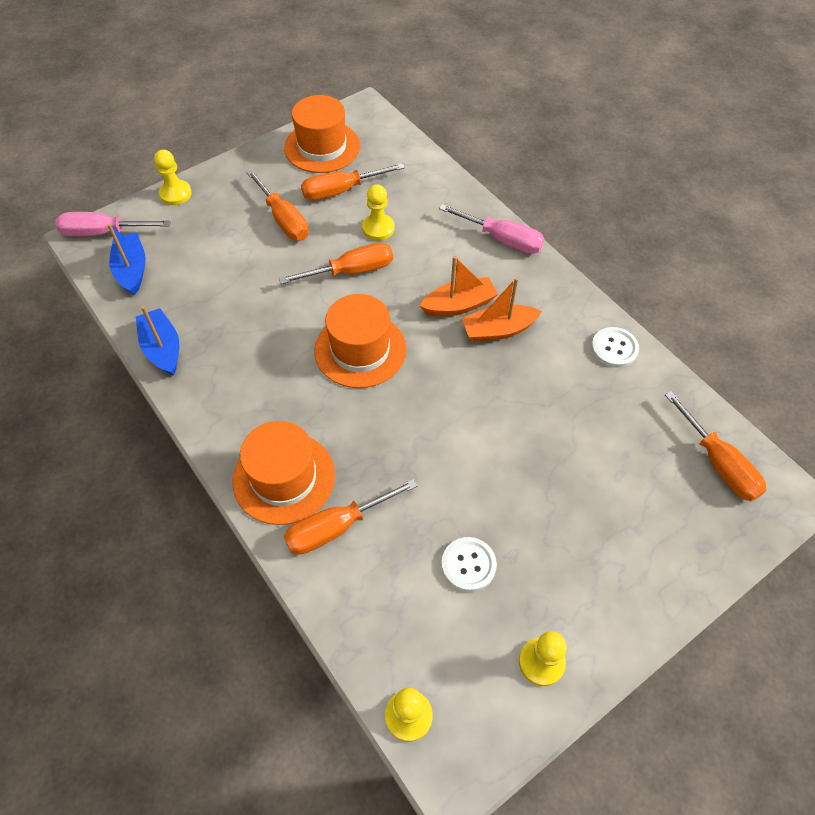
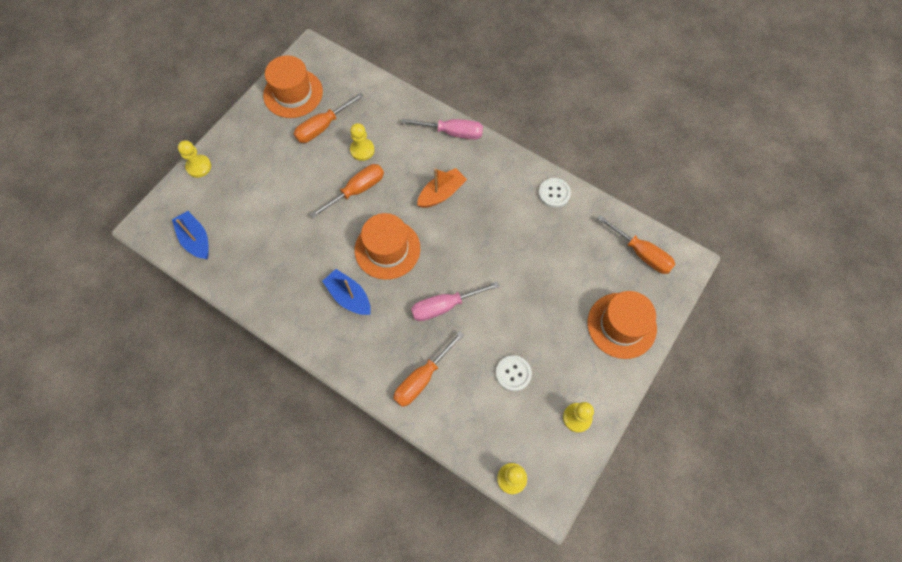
camera: 20 degrees left, 10 degrees up
(104, 233) = (159, 216): pink screwdriver -> pink screwdriver (445, 306)
(162, 348) = (248, 293): blue boat -> blue boat (349, 297)
(283, 219) = (290, 163): orange screwdriver -> none
(284, 478) = (374, 357): orange hat -> orange hat (621, 325)
(498, 330) = (474, 204): orange boat -> none

